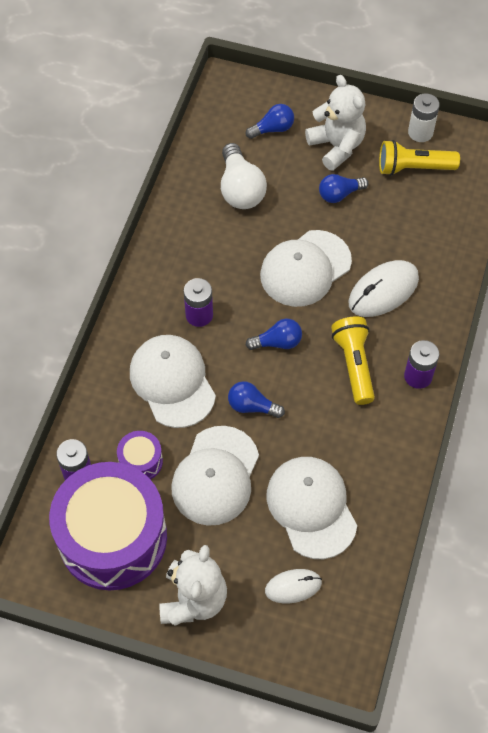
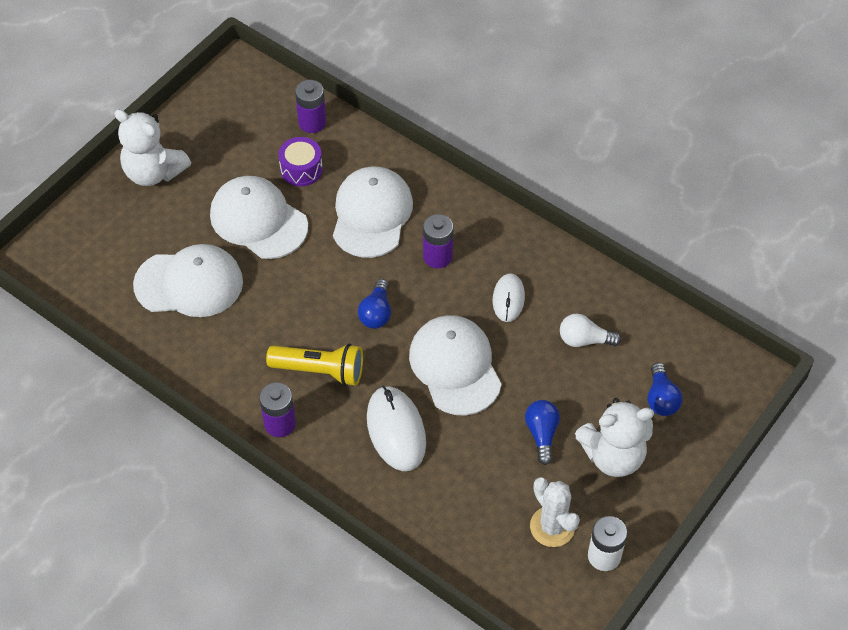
camera: 110 degrees right, 5 degrees down
(113, 537) = (239, 132): purple drum -> none
(172, 382) = (371, 214): white cap -> white cap turned 75 degrees counterclockwise
(240, 189) = (584, 340): white light bulb -> white light bulb, size x0.62
(252, 406) = (315, 269): blue light bulb -> none
(293, 587) = (124, 245): white mouse -> white mouse (508, 299)
(413, 168) = (552, 527): yellow flashlight -> white cactus

